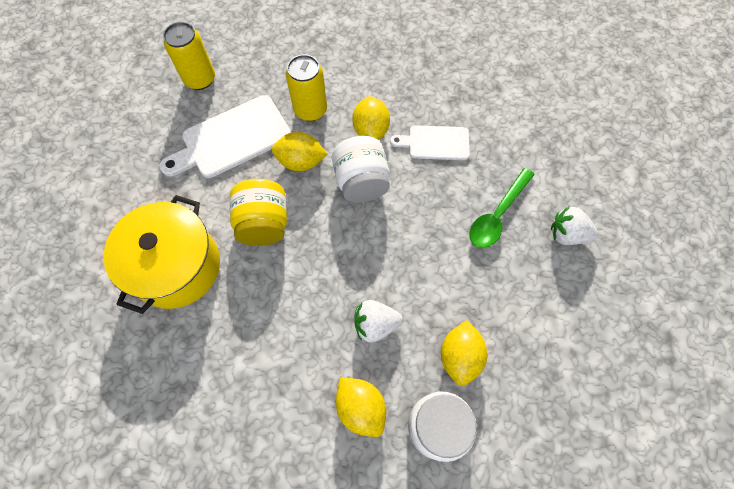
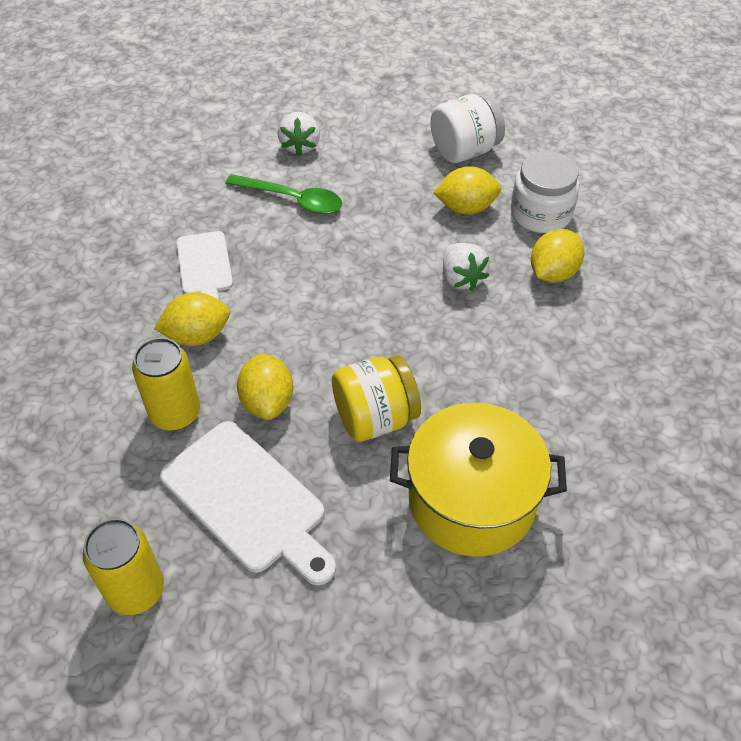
camera: 105 degrees left, 15 degrees down
(361, 182) = (283, 328): white jar -> white jar (464, 150)

